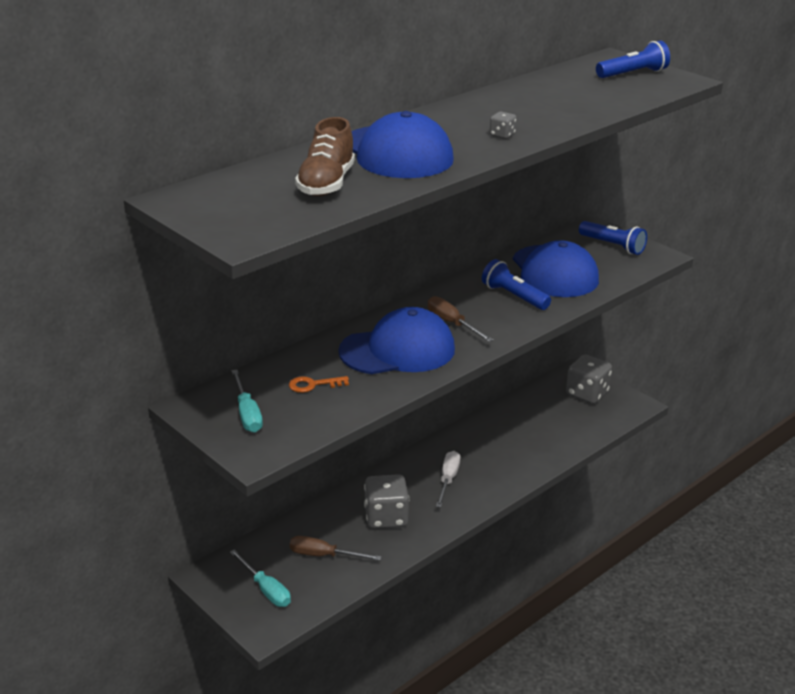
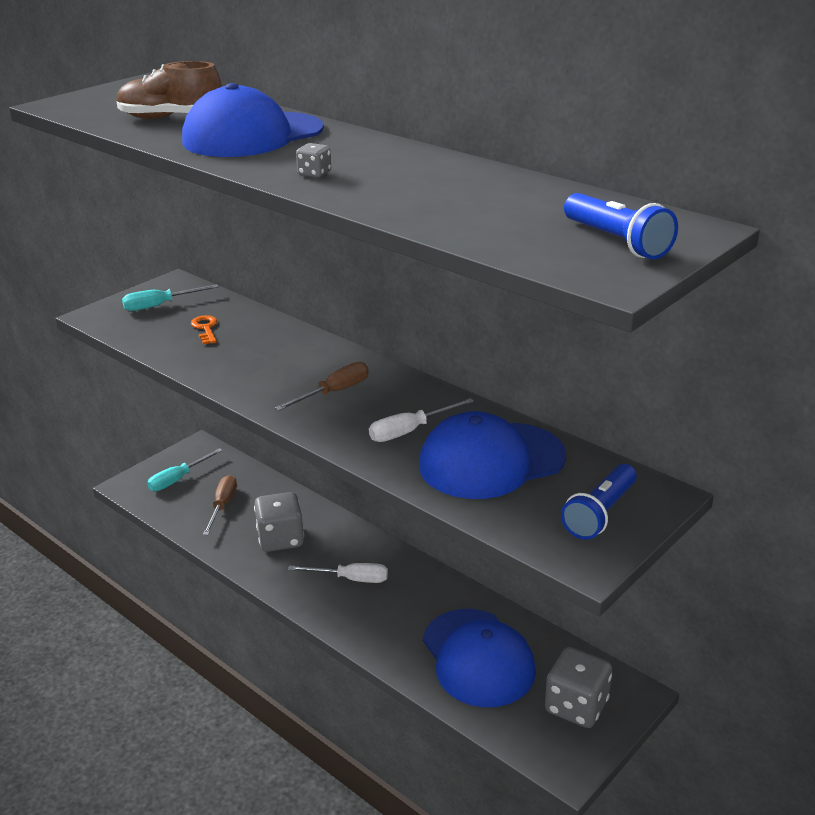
camera: 85 degrees right, 0 degrees up
(397, 350) = (271, 364): blue cap -> blue cap (478, 658)
(514, 296) = (410, 431): blue flashlight -> white screwdriver

